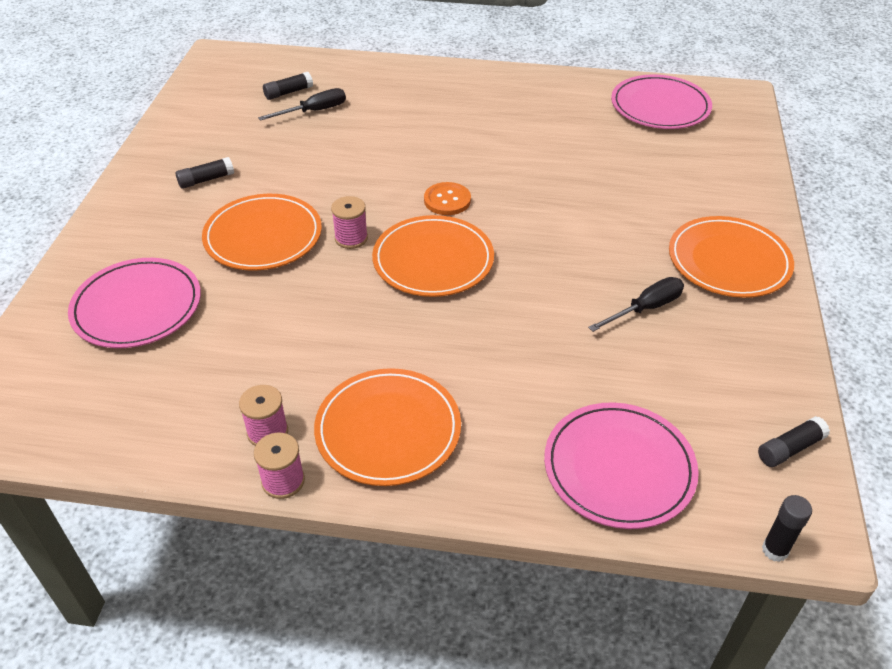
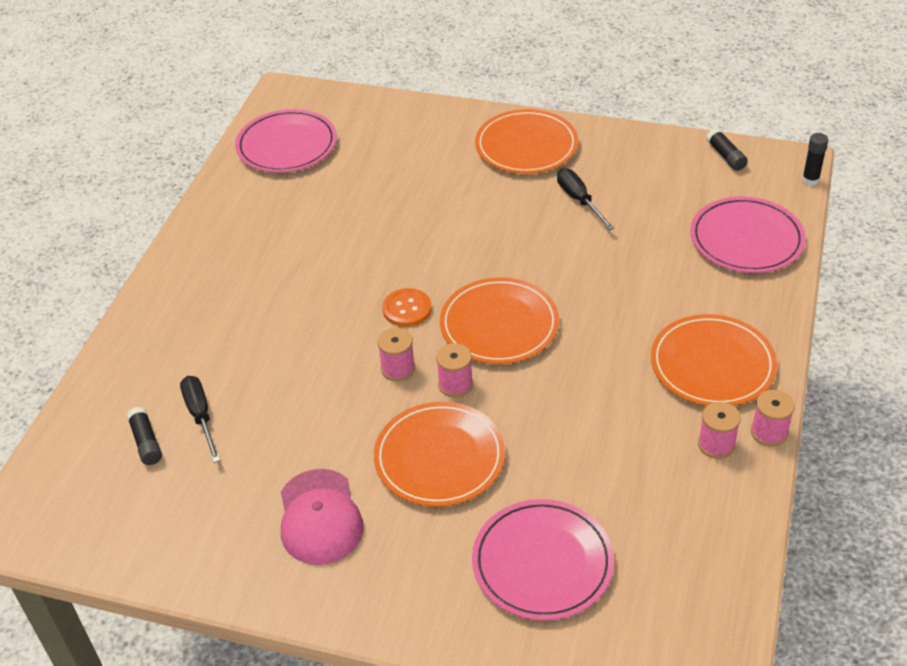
camera: 80 degrees left, 0 degrees up
(206, 180) = (320, 517): black glue stick -> pink cap
(370, 202) = (398, 368): none -> pink spool

